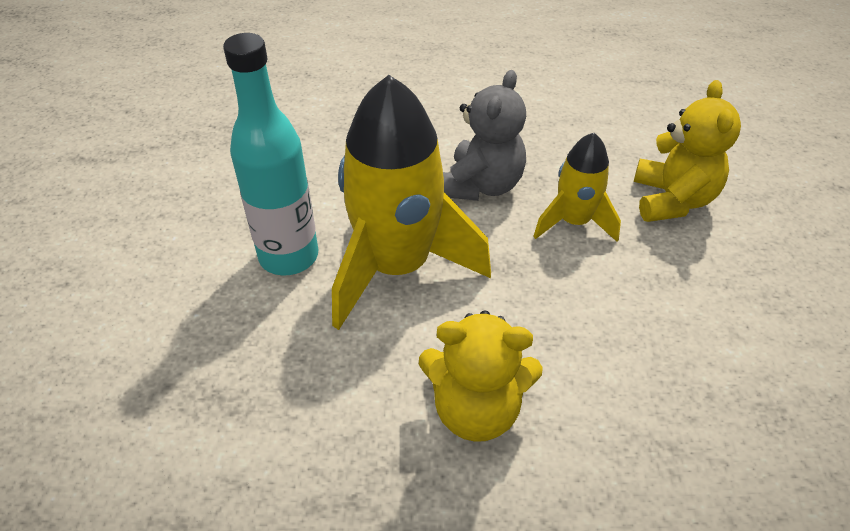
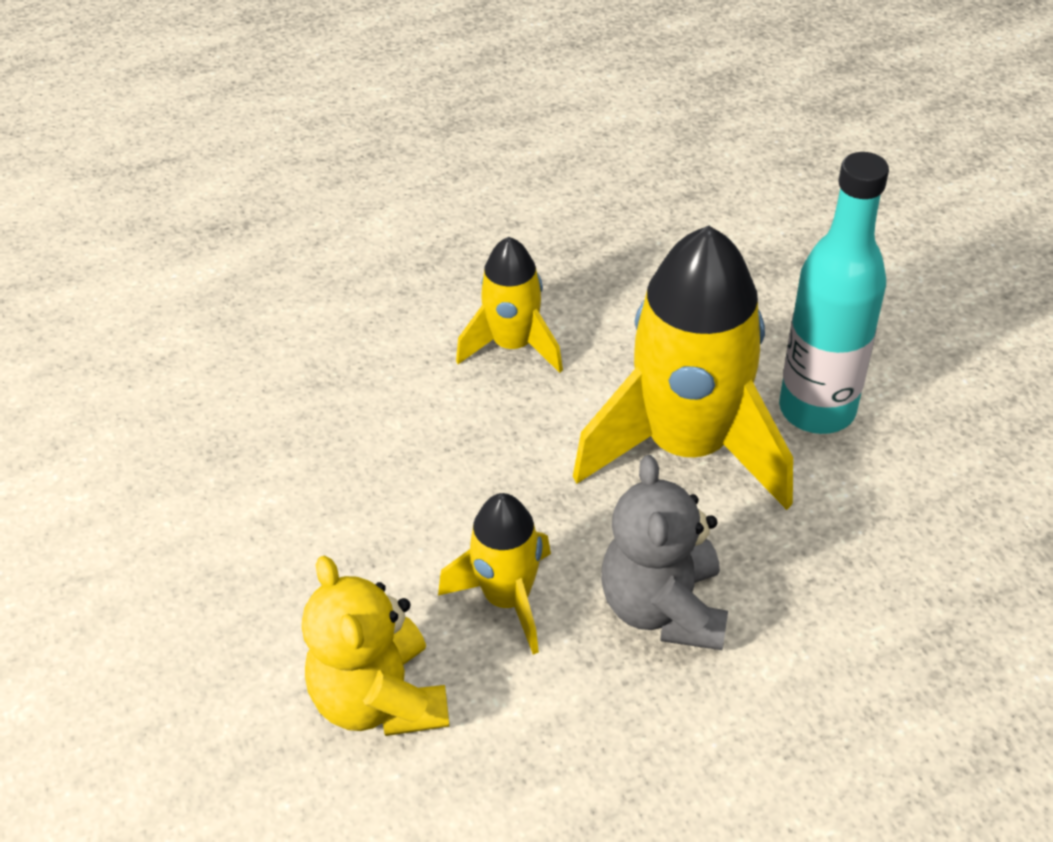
camera: 155 degrees right, 0 degrees up
(476, 409) = (513, 345): yellow teddy bear -> yellow rocket

